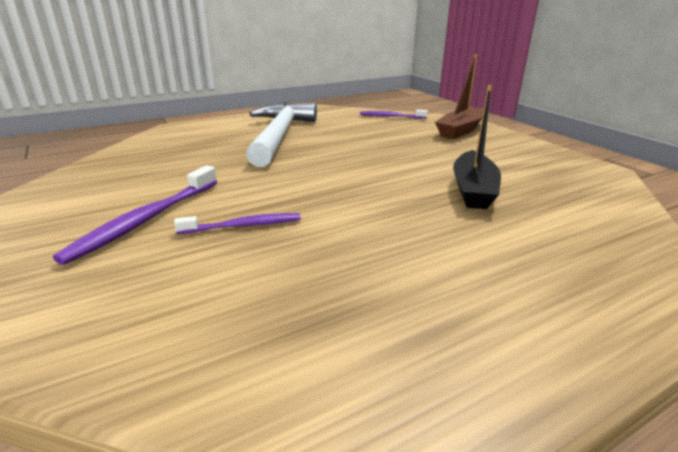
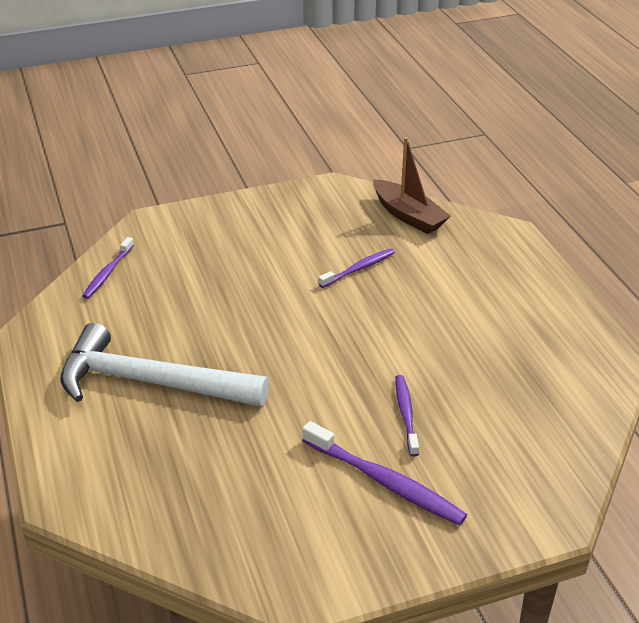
camera: 80 degrees left, 10 degrees up
(460, 130) = (191, 232): brown boat -> brown boat (408, 216)
(473, 190) = (358, 269): black boat -> purple toothbrush

